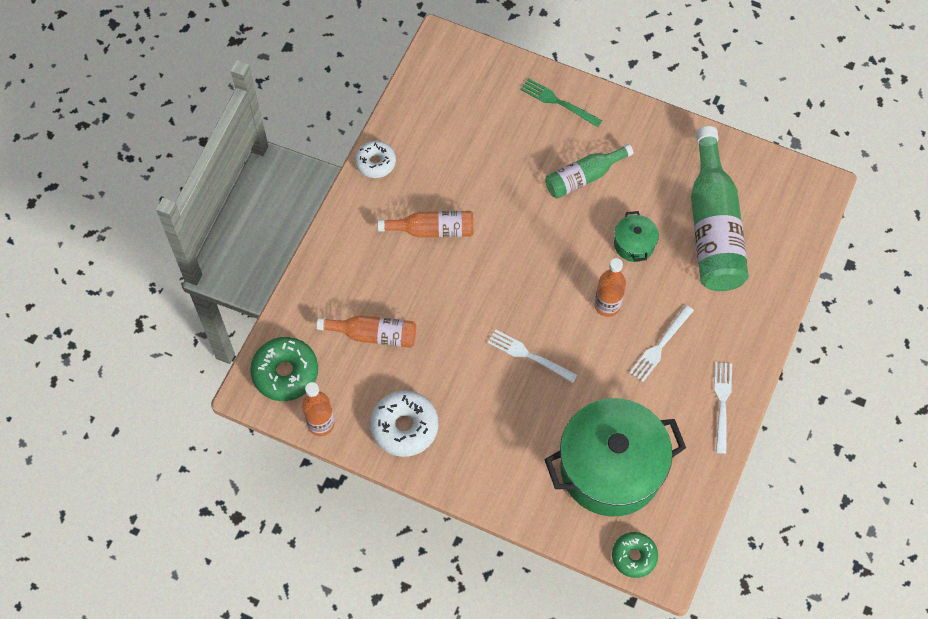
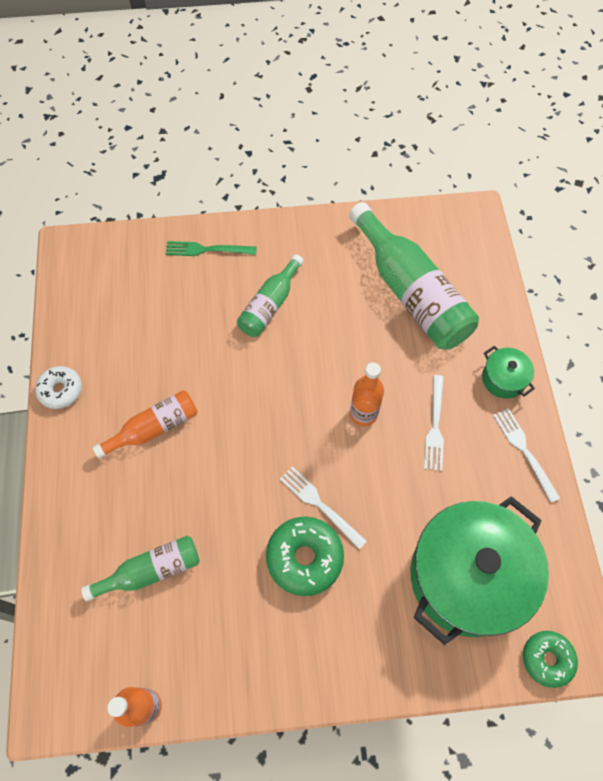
camera: 30 degrees left, 0 degrees up
(285, 373) = (76, 669): green donut -> green donut (304, 558)
(374, 335) = (151, 571): orange bottle -> green bottle
(404, 427) = (238, 655): white donut -> none
(528, 355) = (319, 504): white fork -> white fork turned 45 degrees clockwise
(634, 244) = (352, 343): green pot -> green pot (503, 379)

